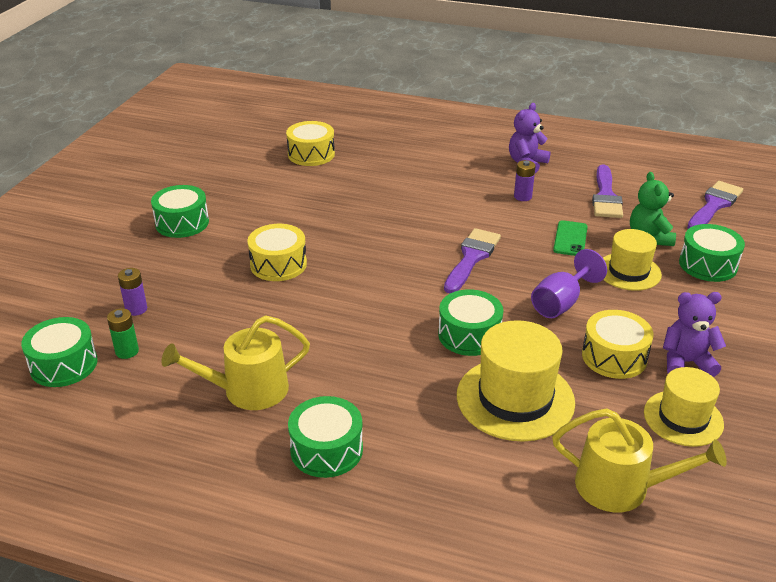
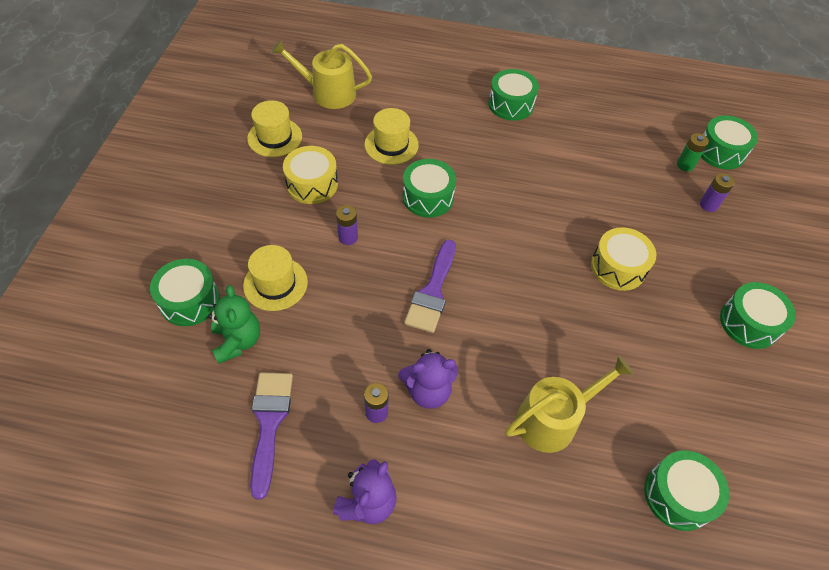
camera: 170 degrees right, 20 degrees up
(248, 390) = (579, 140): yellow watering can -> yellow watering can (552, 419)
(311, 154) = (678, 495): yellow drum -> green drum
(515, 399) = (391, 145): yellow hat -> yellow hat, size x0.64
(561, 303) = (348, 237): purple goblet -> purple battery
(570, 239) = (327, 331): green phone -> none
(686, 362) = (256, 182): purple teddy bear -> purple teddy bear (428, 391)
(714, 205) = (133, 416): purple brush -> none

